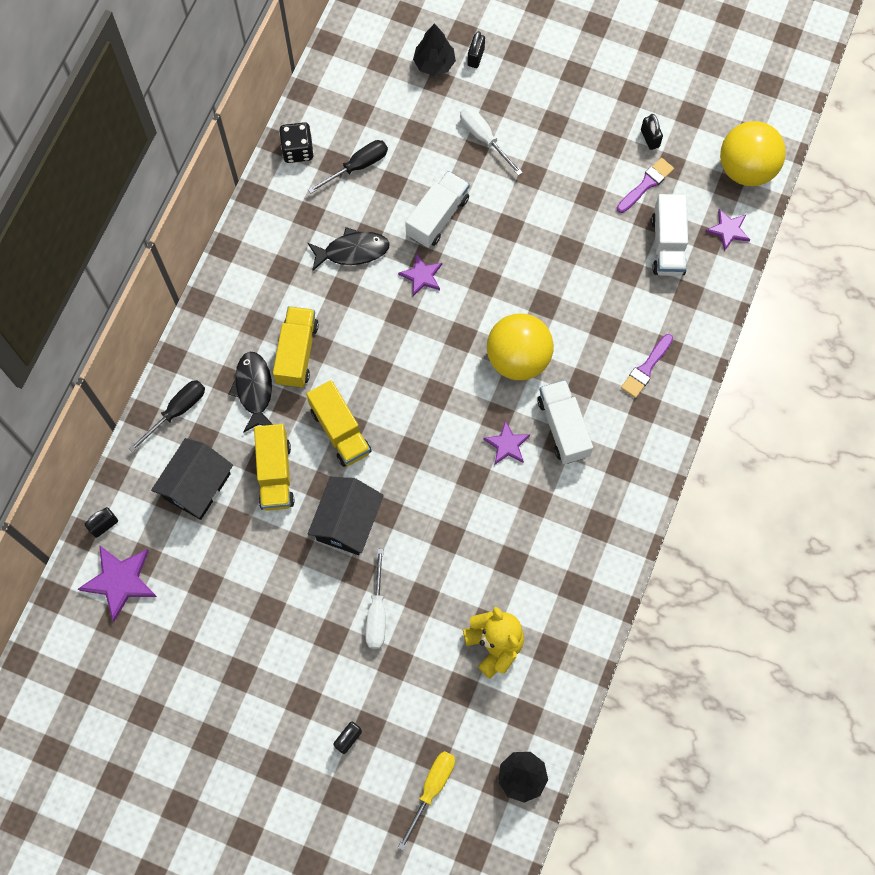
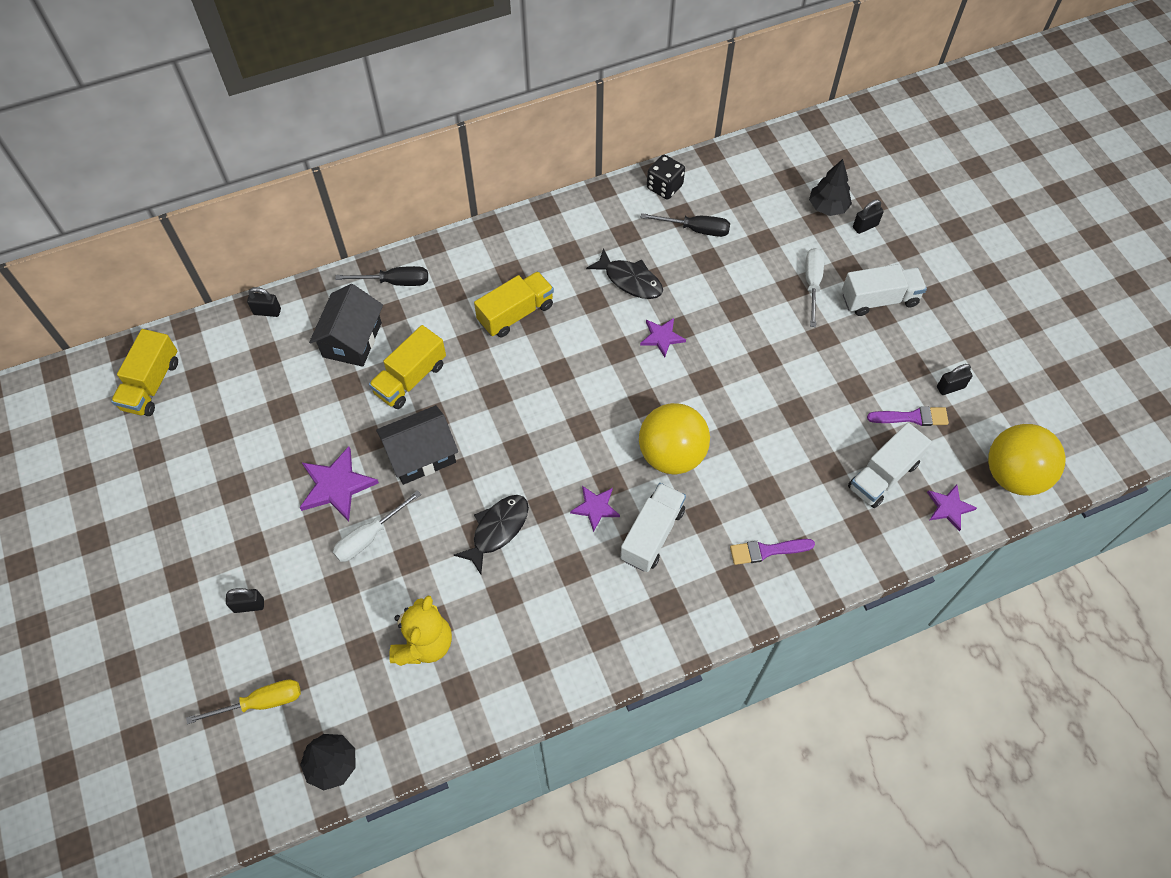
camera: 45 degrees right, 10 degrees down
(120, 581) = (235, 355): purple star -> purple star (336, 486)
(197, 486) = (352, 340): black house -> black house turned 60 degrees counterclockwise
(254, 389) = (460, 312): black fish -> black fish (497, 530)
(340, 431) = (486, 390): yellow truck -> yellow truck (151, 384)
(437, 217) = (718, 308): white truck -> white truck (879, 299)
(650, 138) = (950, 387): black padlock -> black padlock turned 45 degrees clockwise

